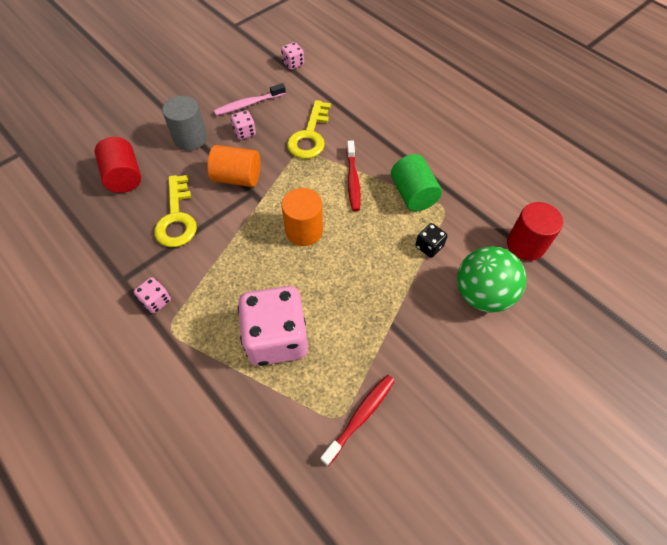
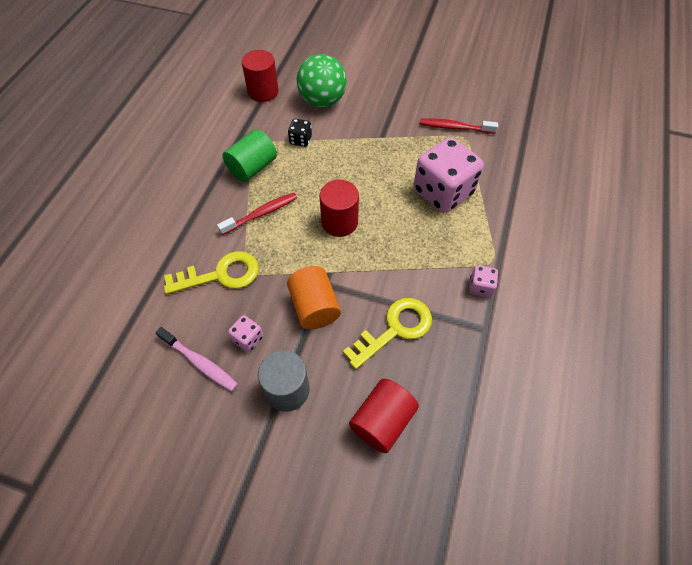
camera: 120 degrees left, 0 degrees up
(293, 64) = (101, 355): pink dice -> none
(304, 231) = (339, 222): orange cylinder -> red cylinder

